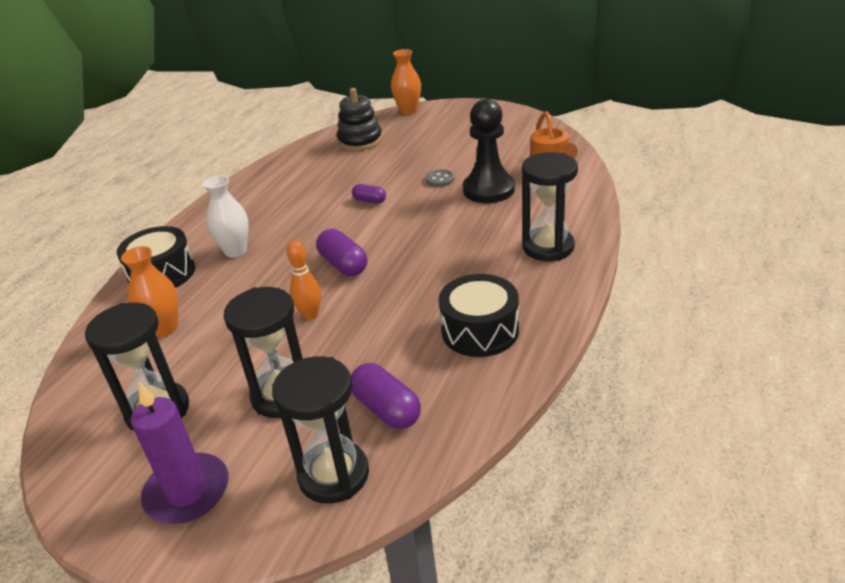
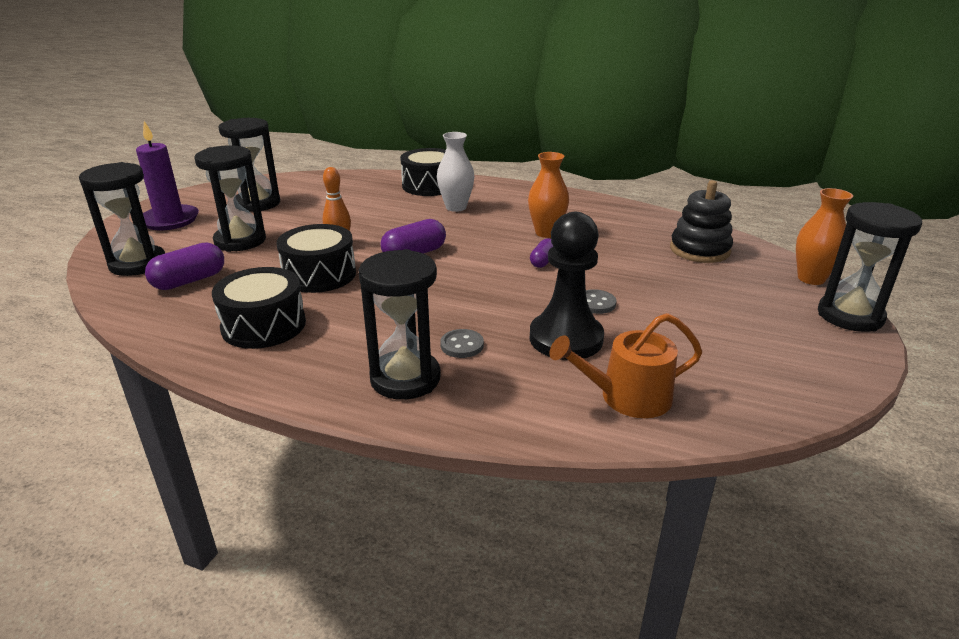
camera: 85 degrees right, 5 degrees down
(165, 328) = (352, 195): orange vase -> orange vase (546, 233)
(381, 316) = (319, 274): none -> black drum
(455, 106) = (850, 316): none -> black hourglass
(501, 228) = (462, 345): none -> grey button

